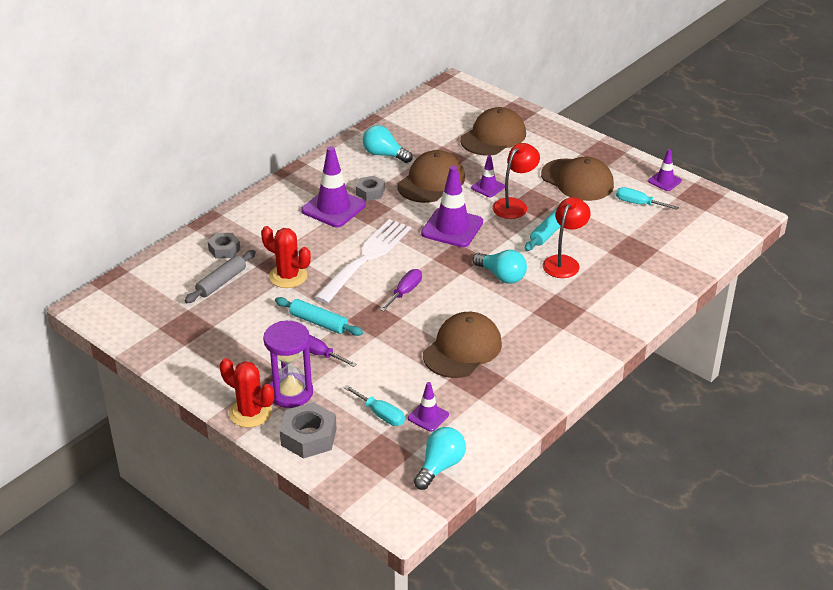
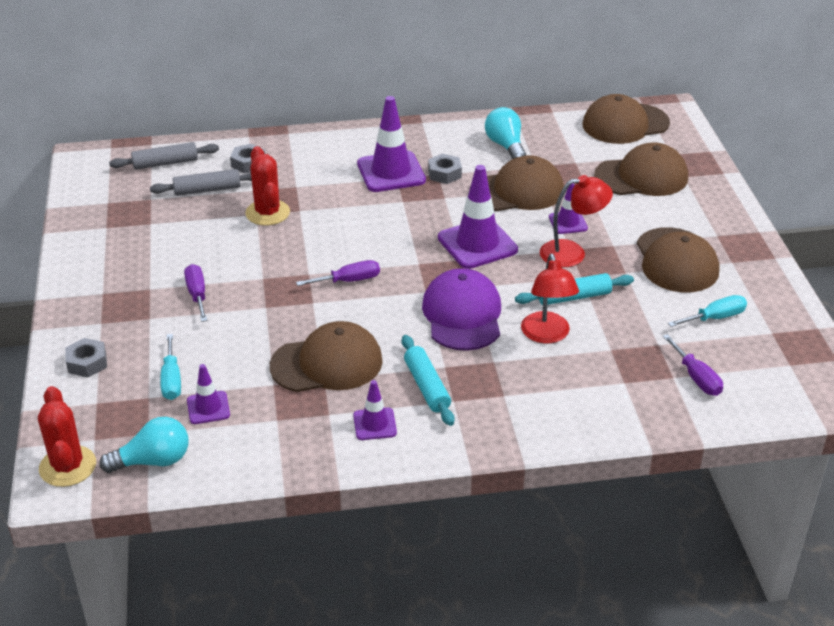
camera: 40 degrees right, 0 degrees up
(161, 279) = (165, 163): none -> grey rolling pin
(250, 412) = (73, 313): red cactus -> red cactus (68, 466)
(291, 393) = (128, 315): purple hourglass -> none
(308, 437) = (87, 363): grey nut -> grey nut, size x0.63
(318, 322) = (236, 267): turquoise rolling pin -> turquoise rolling pin (427, 386)
(366, 258) = (357, 231): white fork -> none
(440, 106) = (625, 124): none -> brown cap
(501, 276) = (462, 315): turquoise light bulb -> purple cap
(564, 262) = (547, 335): red lamp -> red lamp turned 105 degrees clockwise
(638, 203) = (715, 318): turquoise screwdriver -> turquoise screwdriver turned 90 degrees clockwise
(664, 181) = (781, 309): purple traffic cone -> purple traffic cone (375, 424)
(670, 243) = (696, 378): none -> purple screwdriver

